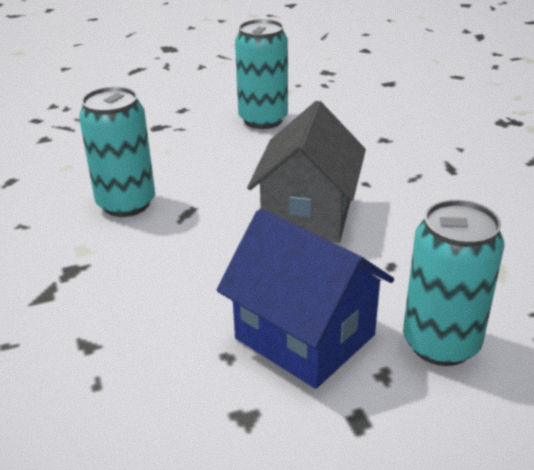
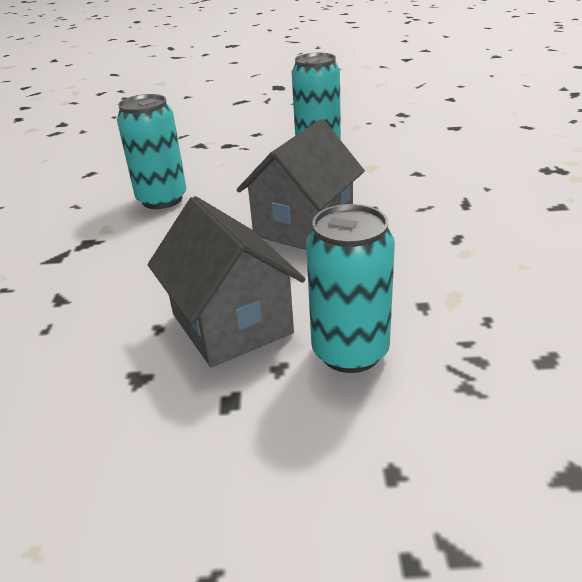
camera: 20 degrees right, 0 degrees up
(304, 336) = (231, 323): blue house -> grey house

